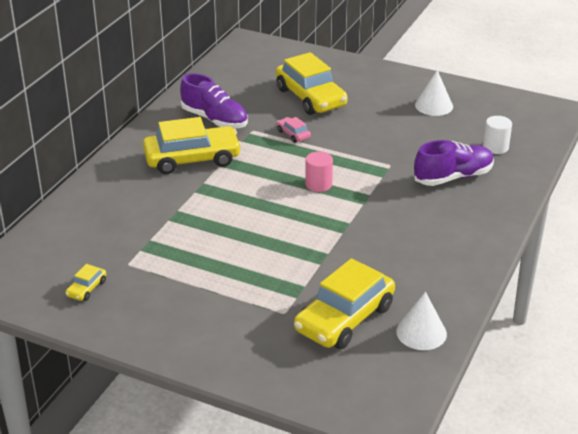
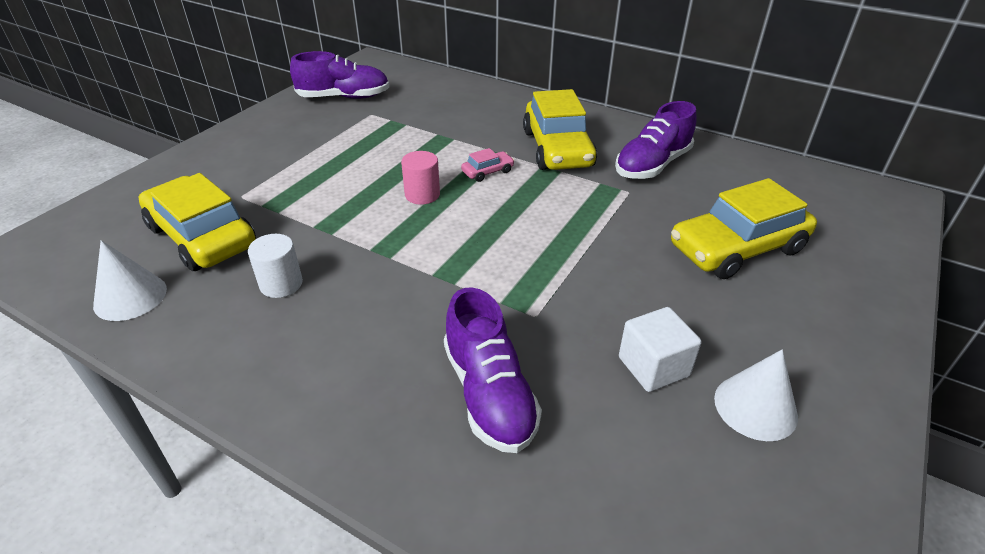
camera: 95 degrees right, 5 degrees up
(86, 288) = (344, 97): yellow car -> purple shoe
(293, 134) = (622, 225): pink car -> pink car (487, 172)
(318, 184) = (489, 238): pink cylinder -> pink cylinder (422, 195)
(417, 130) = (653, 366): none -> white cube
(495, 147) = (597, 489): white cylinder -> white cylinder (281, 284)

